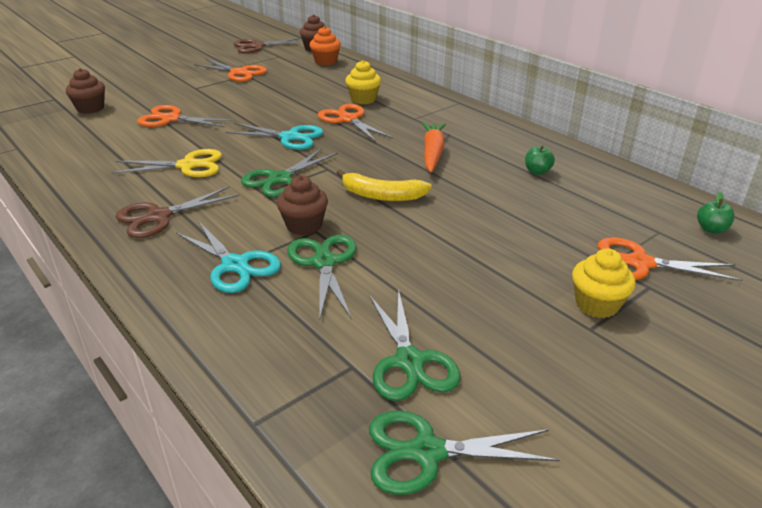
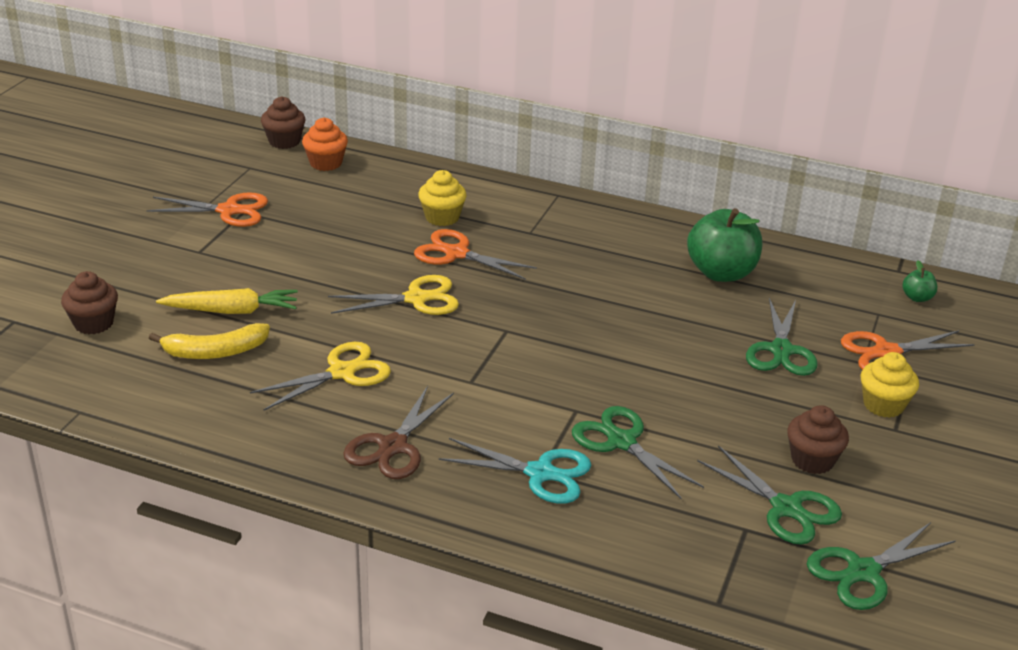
camera: 30 degrees left, 0 degrees up
(171, 119) = (232, 311): orange scissors -> yellow carrot
(257, 46) = (196, 155): brown scissors -> none
(280, 179) = (470, 359): green scissors -> green scissors (781, 350)
(290, 137) = (416, 299): turquoise scissors -> yellow scissors
(304, 225) = (558, 408): brown cupcake -> brown cupcake (812, 460)
(382, 195) = (598, 348): yellow banana -> yellow banana (215, 352)
(432, 153) = (597, 277): orange carrot -> none
(537, 171) = (721, 273): green apple -> green apple, size x2.24

